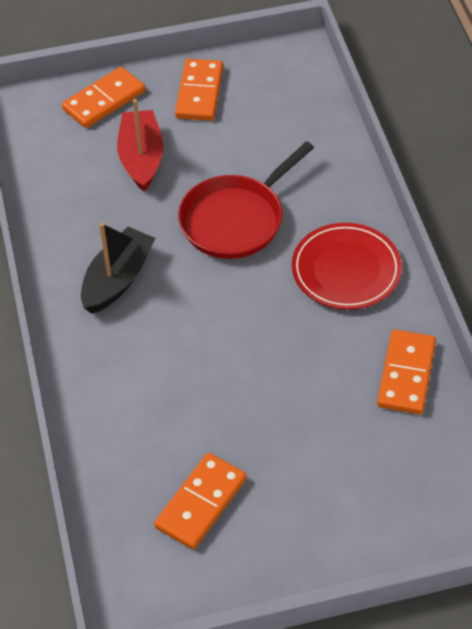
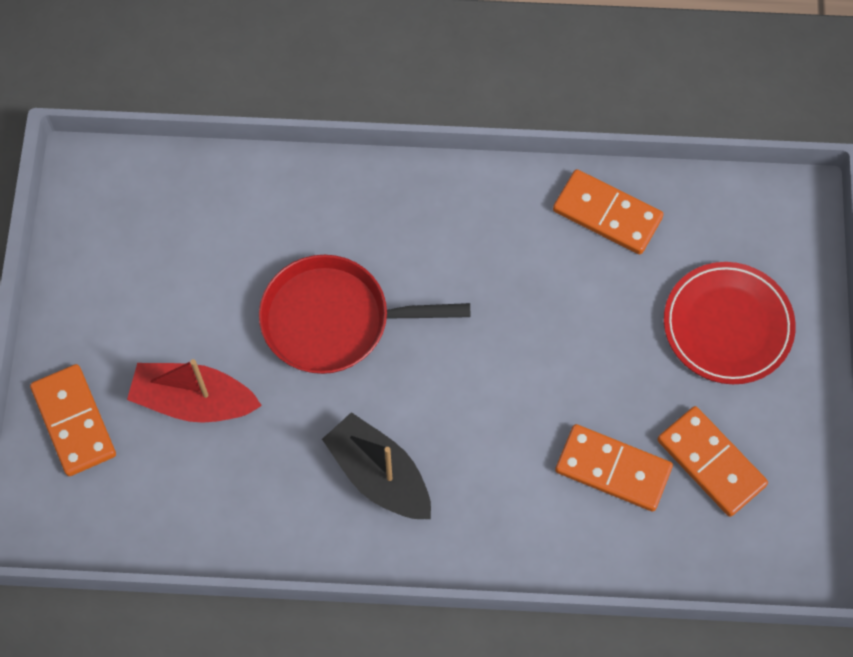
camera: 75 degrees left, 15 degrees up
(199, 93) = (109, 304): orange domino -> orange domino (613, 469)
(236, 219) = (333, 320): red pan -> red pan turned 120 degrees clockwise
(346, 270) = (449, 227): red plate -> red plate (727, 326)

